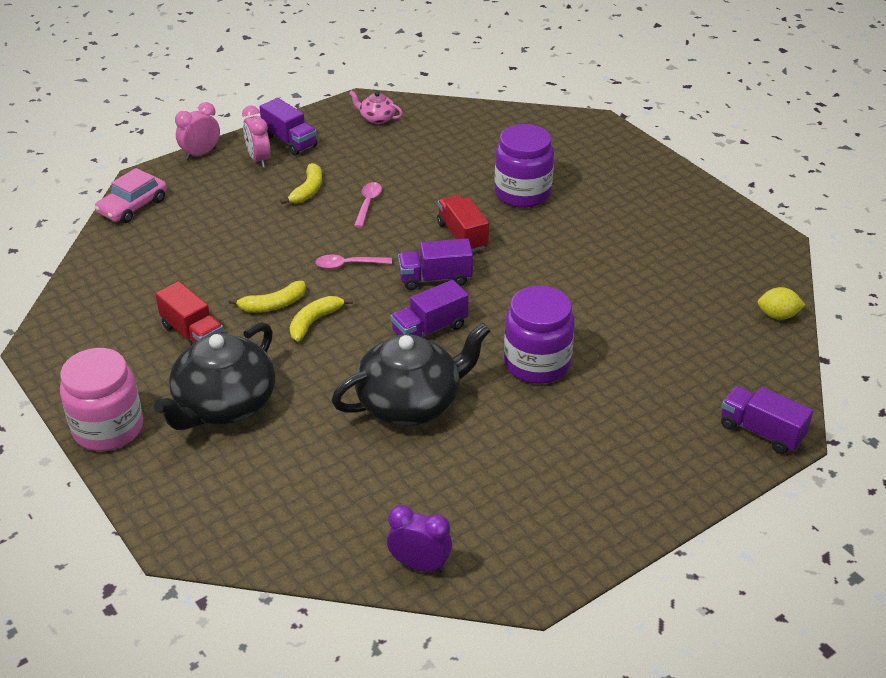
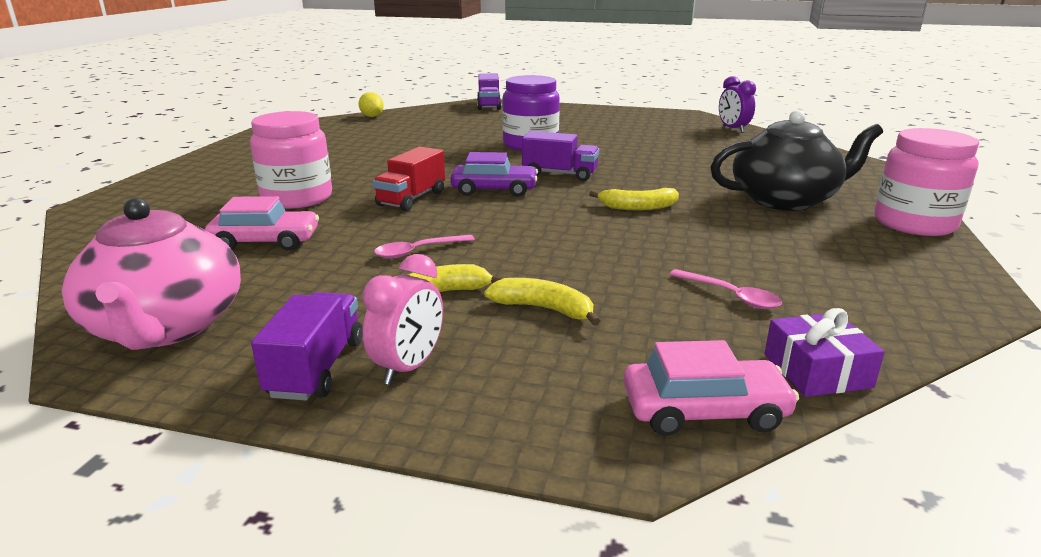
camera: 130 degrees left, 15 degrees down
(102, 248) = (817, 371): none -> purple gift
(193, 334) = (767, 242): red truck -> none
(201, 154) = (464, 439): pink clock -> none
(273, 305) = (657, 229): yellow banana -> yellow banana (544, 309)
(348, 265) = (539, 223): pink spoon -> pink spoon (730, 296)
(377, 118) = (166, 327): pink teapot -> pink teapot, size x2.19
(410, 403) = (640, 159): black teapot -> none
(435, 279) = (494, 189): purple truck -> purple car
(451, 163) = (266, 241): none -> pink car
(522, 193) = (297, 198): purple jar -> pink jar

